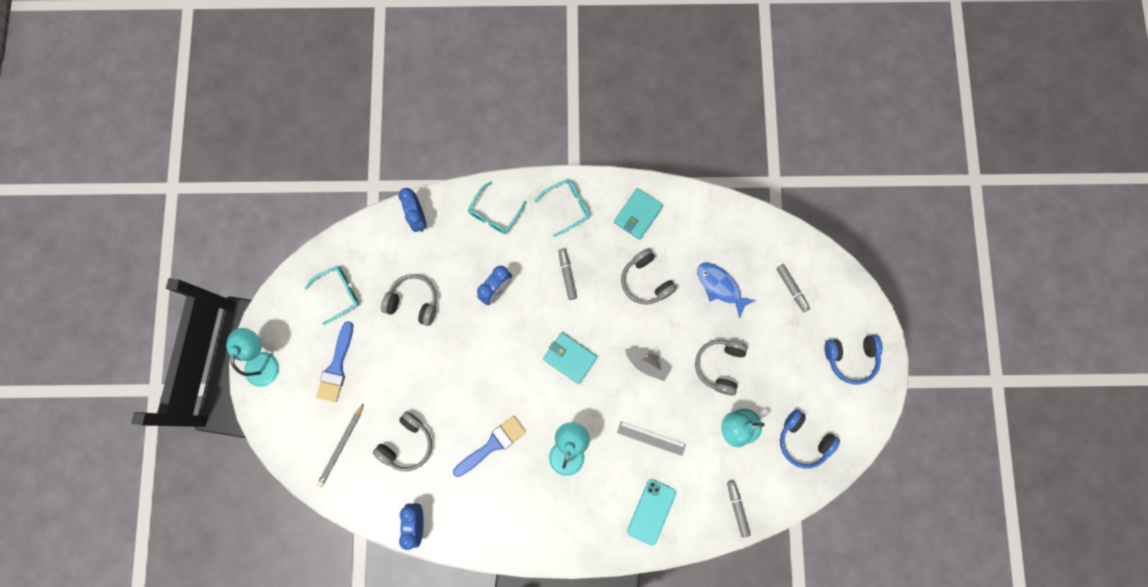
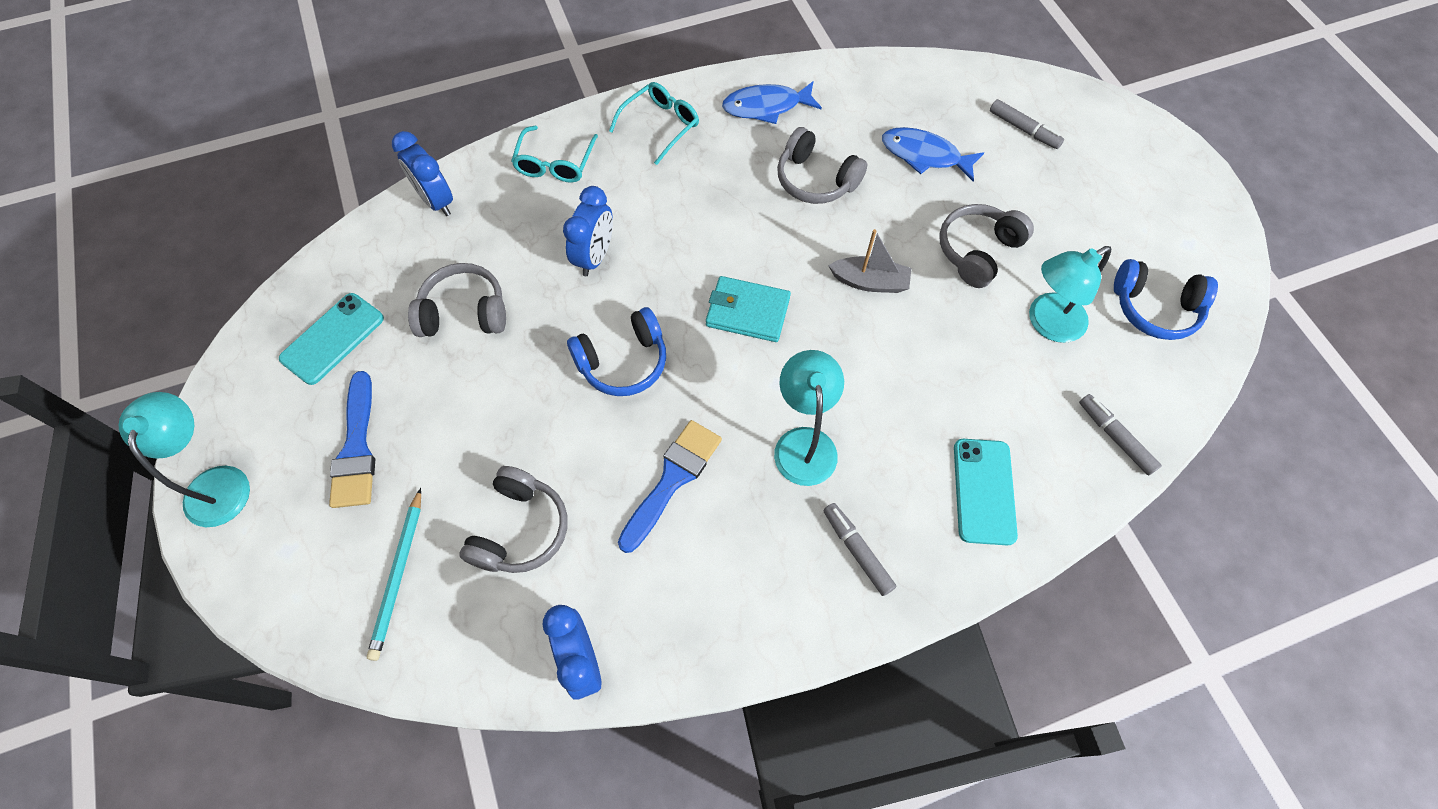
camera: 20 degrees left, 15 degrees down
(339, 293) = (333, 338): turquoise glasses -> turquoise phone
(341, 446) = (398, 575): grey pencil -> turquoise pencil
(567, 275) = (696, 206): grey marker -> grey marker (857, 550)
(638, 214) = (766, 107): turquoise wallet -> blue fish
(651, 438) = (927, 382): grey ruler -> none
(719, 366) = (978, 251): grey headphones -> grey headphones turned 45 degrees clockwise
(850, 358) = (1153, 185): blue headphones -> blue headphones (623, 362)

